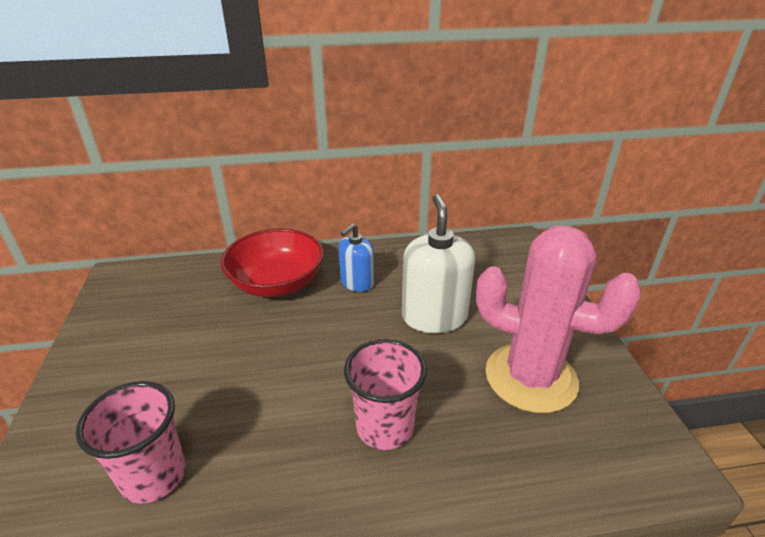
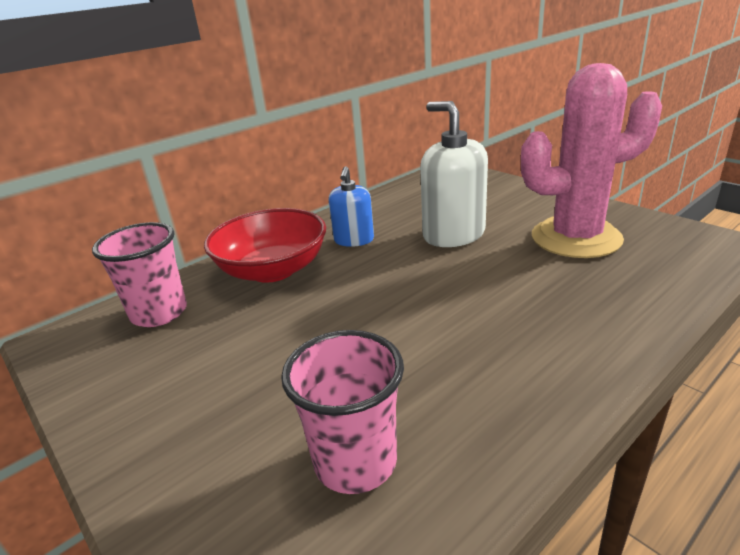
camera: 30 degrees left, 5 degrees down
(385, 427) = (518, 314): pink cup -> pink cup (159, 313)

